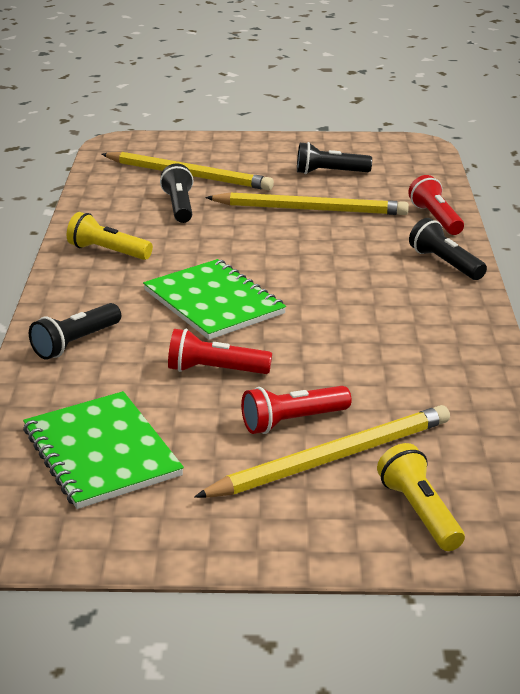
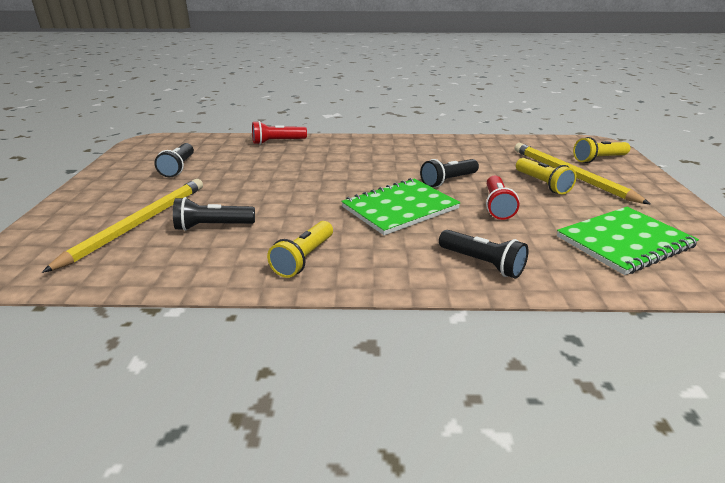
camera: 90 degrees left, 0 degrees up
(292, 422) = (542, 184): red flashlight -> yellow flashlight
(310, 209) = (245, 175): yellow pencil -> none
(445, 263) = (342, 143): black flashlight -> black flashlight (448, 181)

